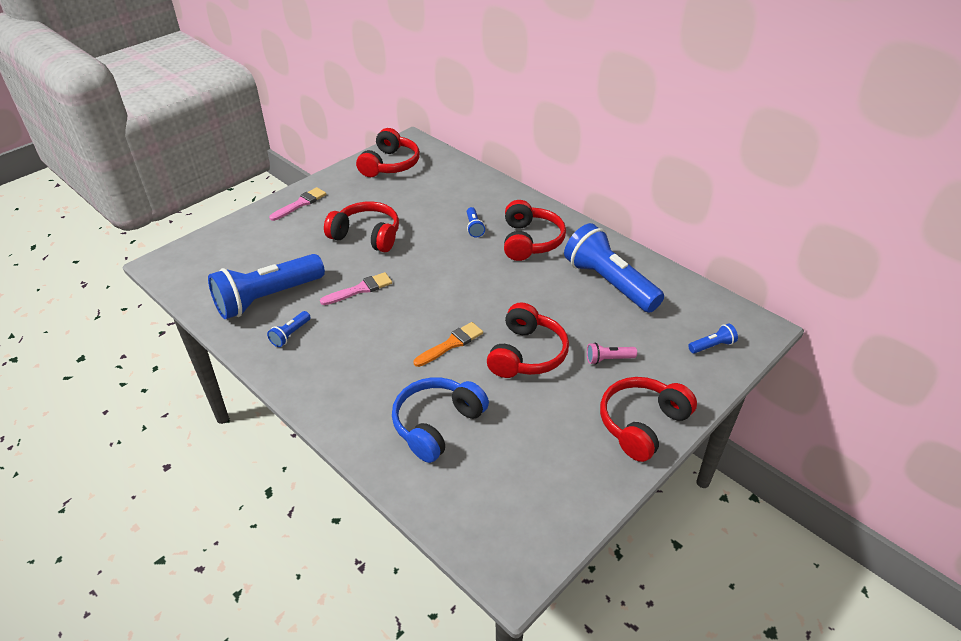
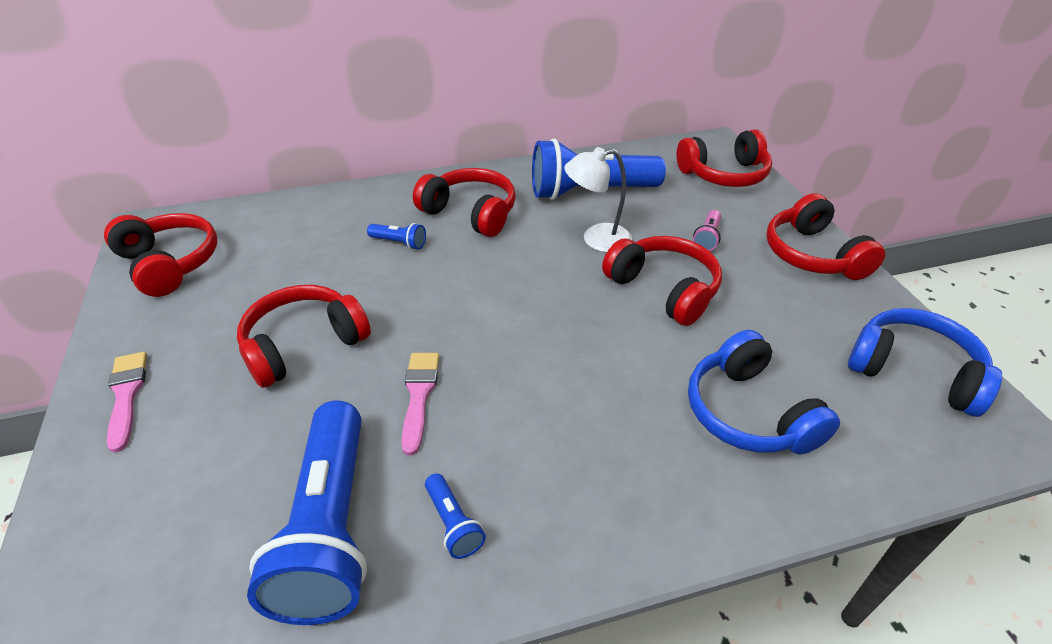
camera: 60 degrees left, 0 degrees up
(451, 344) = (605, 344): orange brush -> none
(540, 506) = (913, 372): none -> blue headphones
(554, 305) = (596, 239): none -> white lamp
(712, 346) = (724, 174): blue flashlight -> red headphones

